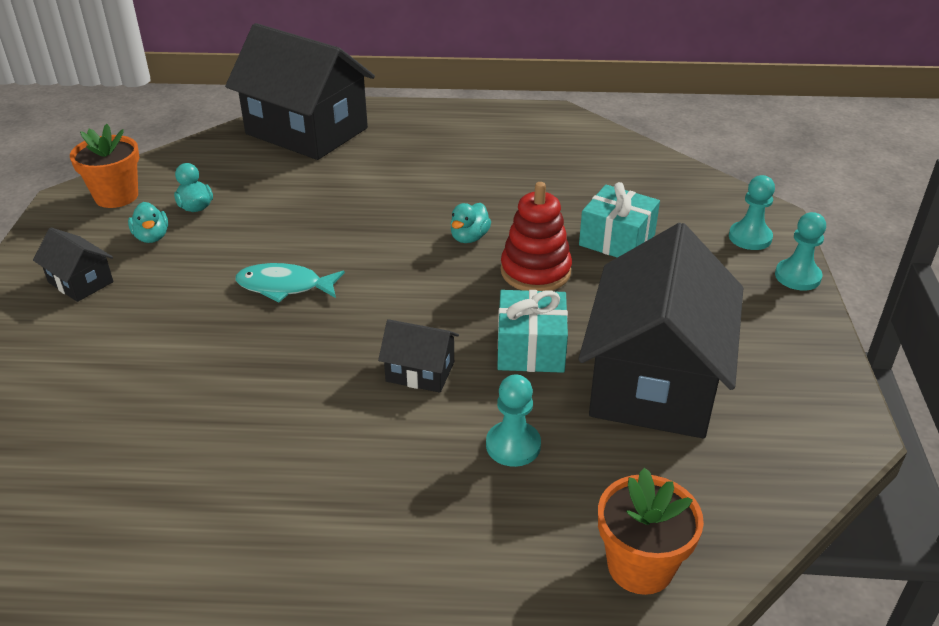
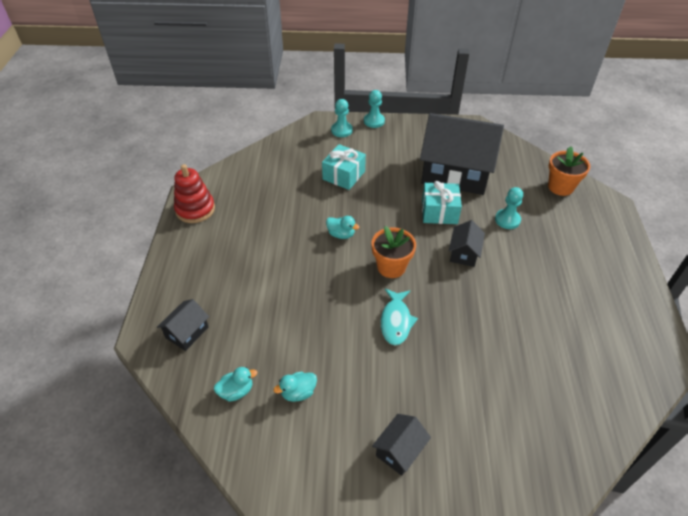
camera: 90 degrees left, 10 degrees up
(116, 196) = (277, 458): orange flower pot -> orange flower pot (391, 267)
(152, 237) = (340, 414): turquoise duck -> turquoise duck (236, 391)
(306, 131) = (187, 332): black house -> black house, size x0.43
(535, 271) = (374, 208): red stacking toy -> red stacking toy (195, 209)

